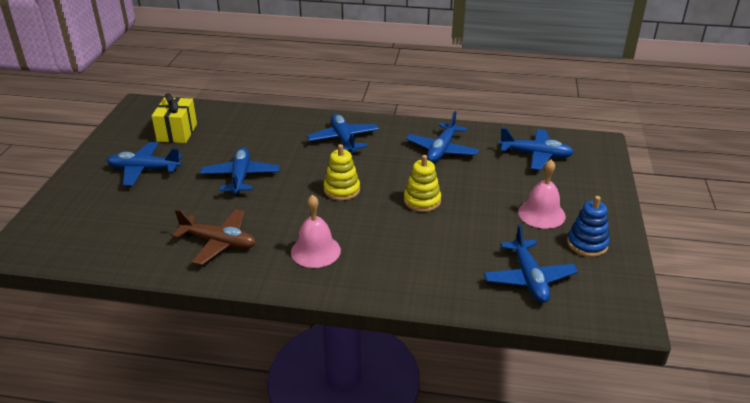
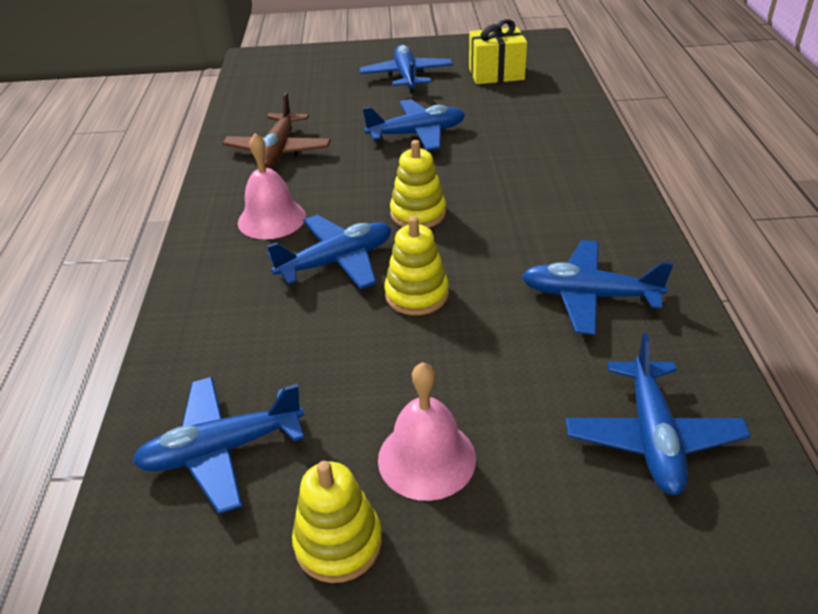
camera: 80 degrees right, 5 degrees up
(343, 140) = (557, 190): blue plane -> blue plane (336, 262)
(587, 244) = (338, 543): blue stacking toy -> yellow stacking toy

